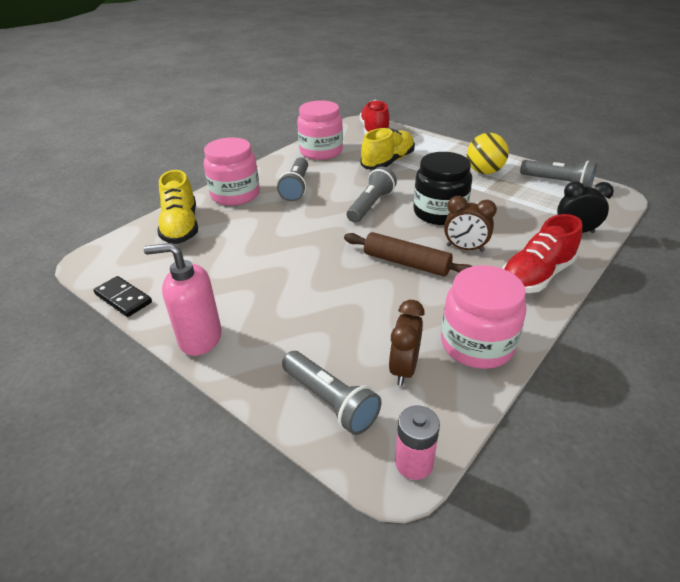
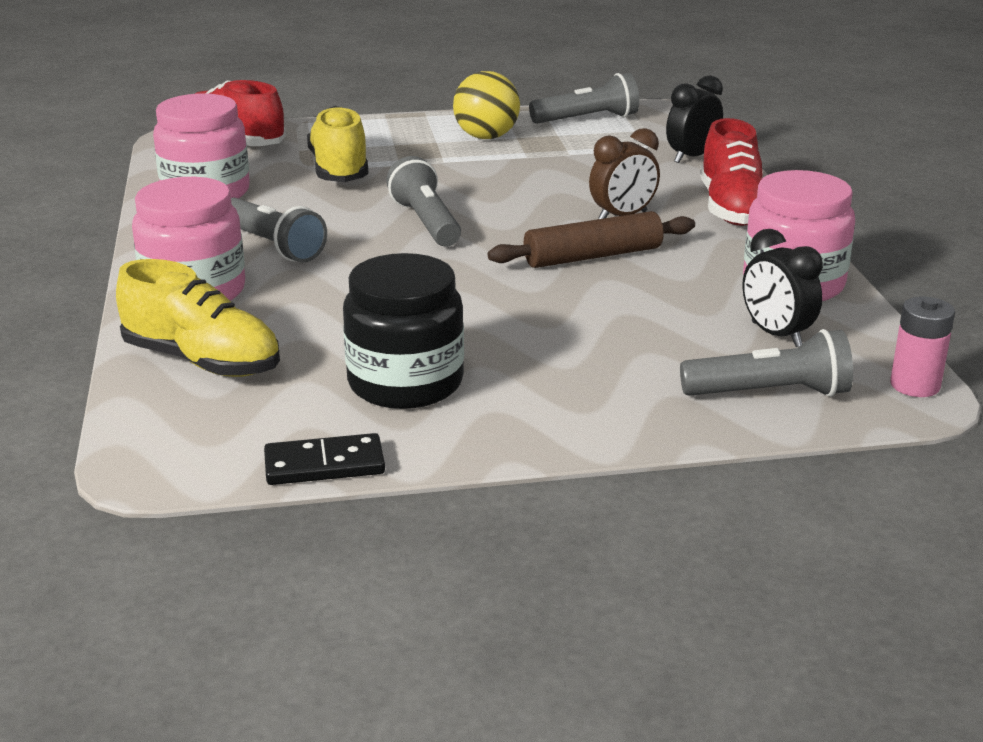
camera: 50 degrees left, 10 degrees down
(200, 338) = (528, 434): pink soap dispenser -> none
(404, 369) = (776, 335): brown clock -> black clock
(439, 212) = (524, 196): black jar -> black jar (405, 383)

